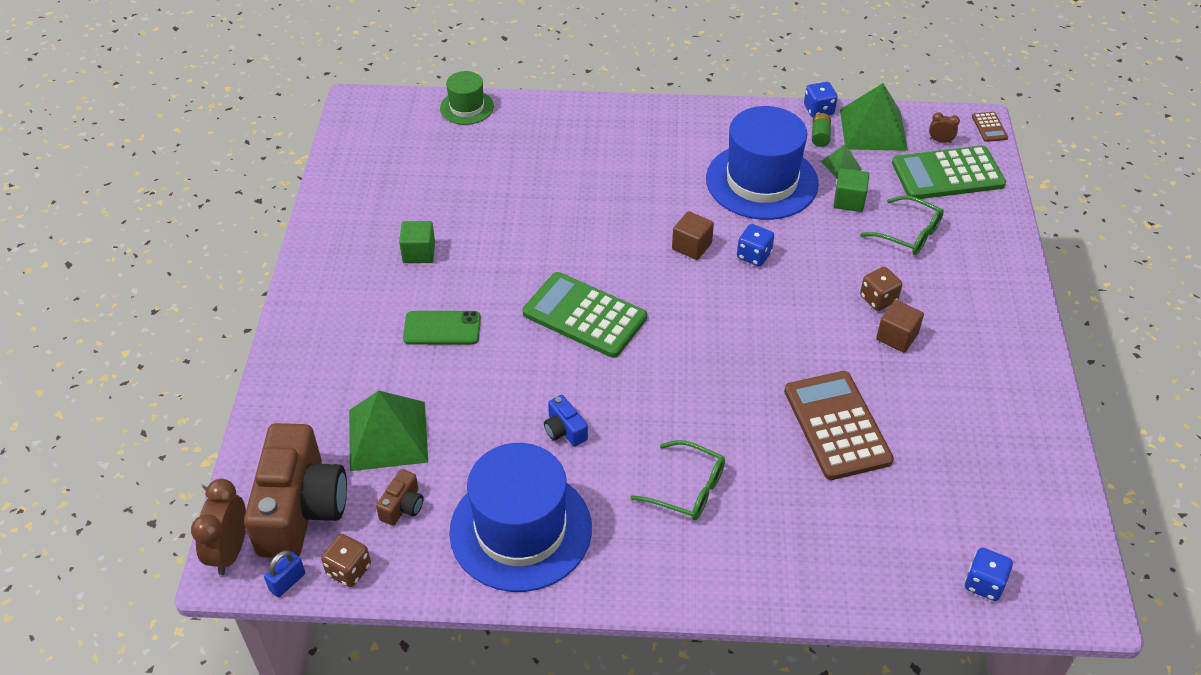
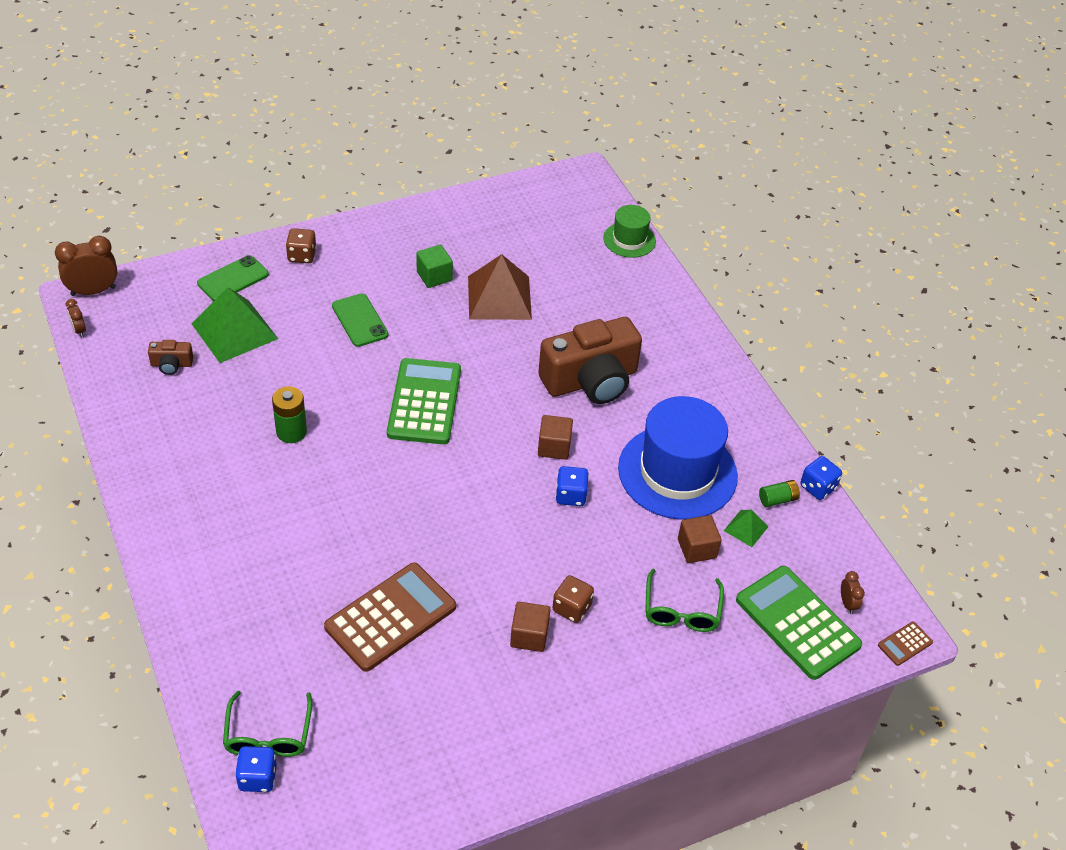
camera: 60 degrees right, 0 degrees up
(287, 582) = (79, 330): blue padlock -> brown clock
(300, 509) = (145, 311): brown camera -> brown camera (591, 380)
(306, 414) = (233, 279): none -> green phone
(349, 570) = (102, 357): brown dice -> brown dice (302, 256)
(480, 217) = (499, 297): none -> brown pyramid
(520, 529) = (179, 439): blue hat -> none
(564, 430) = (291, 432): blue camera -> green battery
(688, 489) = (267, 531): green glasses -> green glasses (268, 735)
(849, 201) = (697, 548): green cube -> brown cube
(873, 129) = (821, 540): green pyramid -> none

